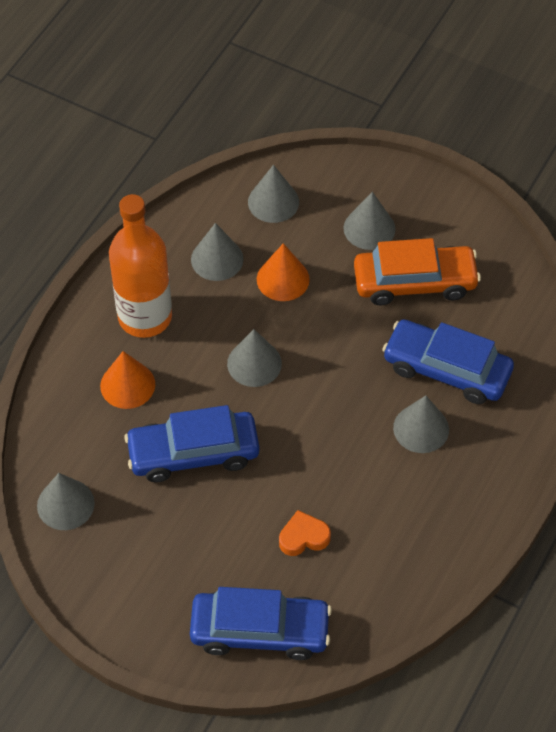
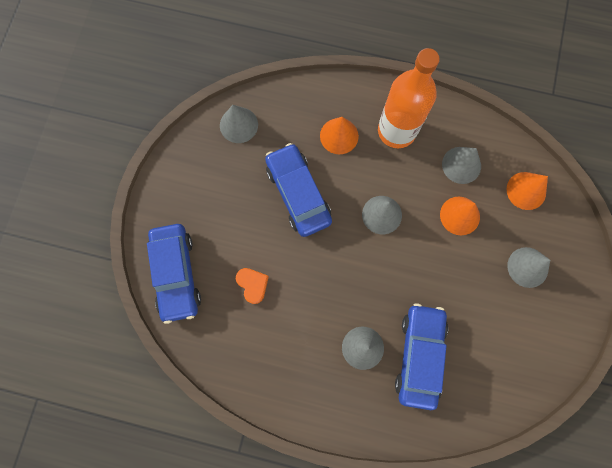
camera: 75 degrees right, 20 degrees up
(273, 202) = (526, 190): grey cone -> orange cone
(415, 282) = (490, 313): orange car -> none

